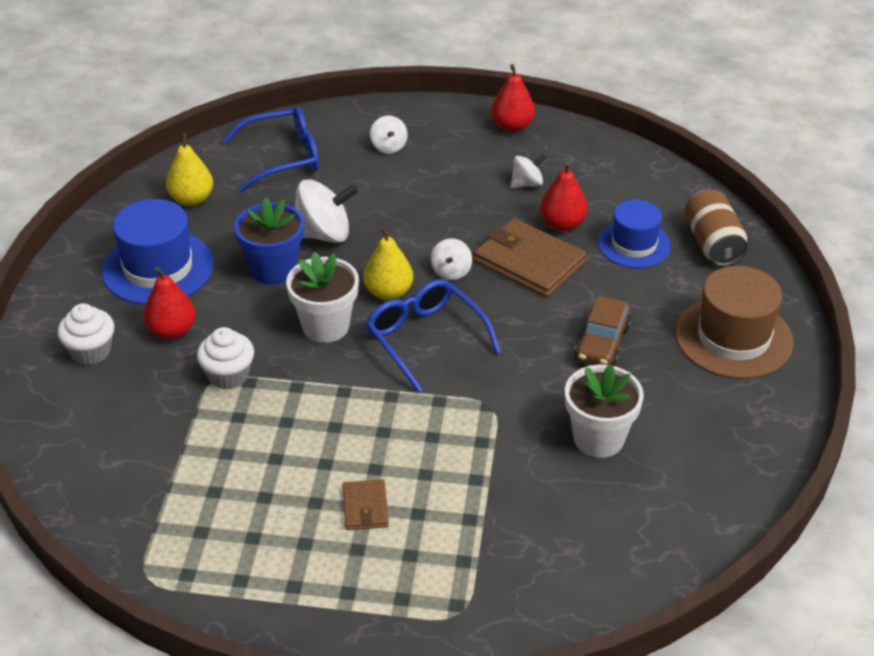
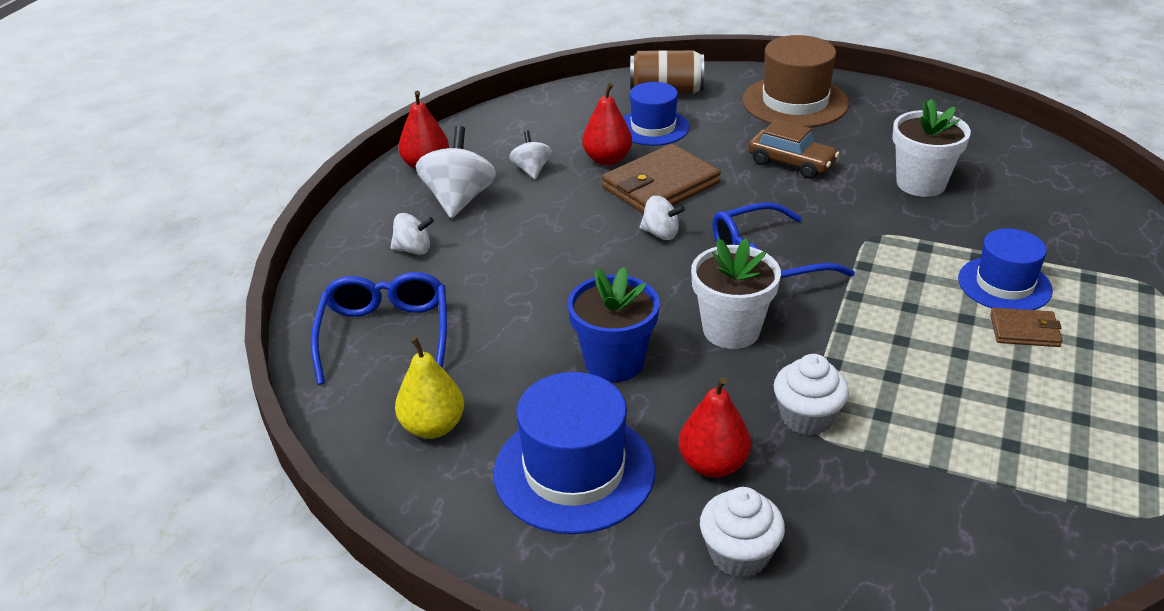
camera: 75 degrees left, 5 degrees down
(323, 234) = (560, 316): white spinning top -> white spinning top (459, 199)
(388, 292) = (683, 279): yellow pear -> none
(434, 497) = (1004, 284): none -> blue hat

